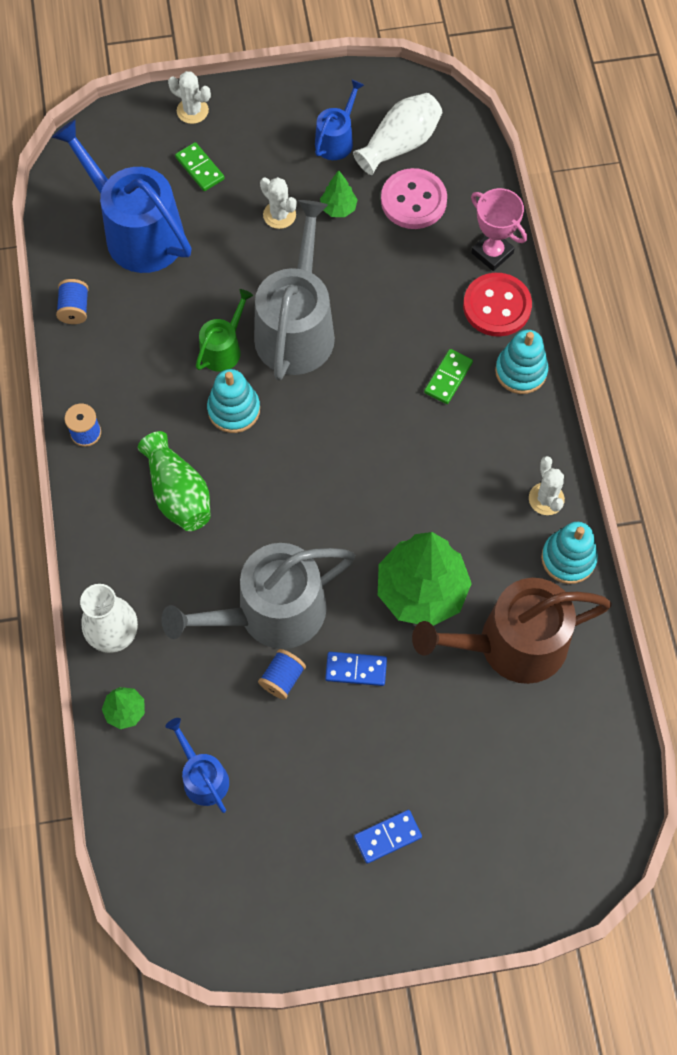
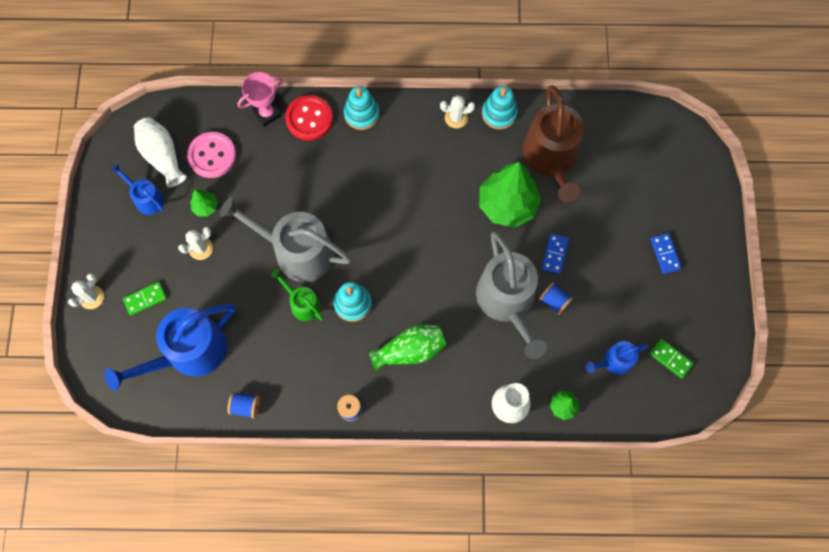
camera: 80 degrees left, 5 degrees up
(448, 378) = (357, 159): green domino -> green domino (670, 359)

